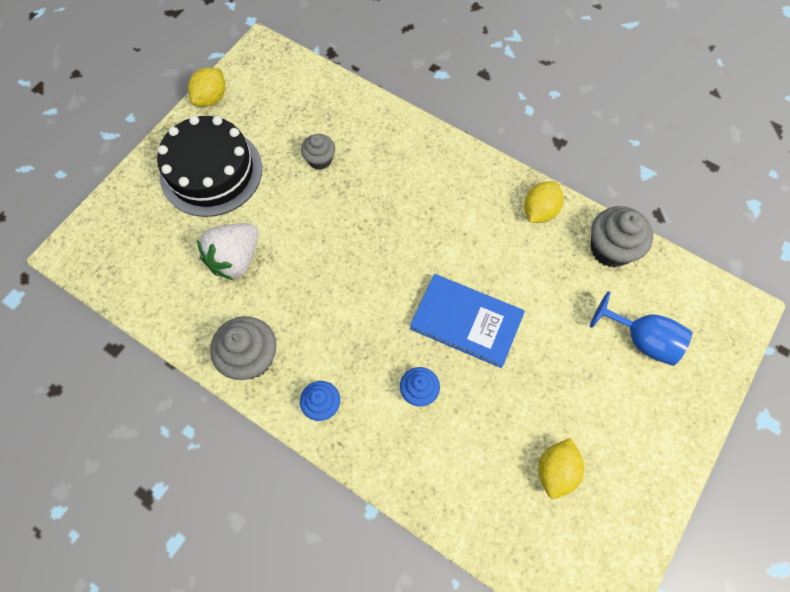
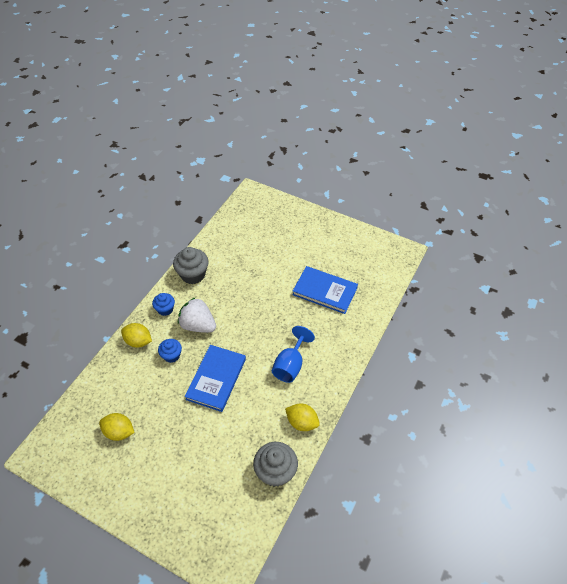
camera: 85 degrees right, 15 degrees down
(211, 98) = (360, 233): yellow lemon -> yellow lemon (138, 341)
(211, 172) = (308, 240): black cake -> none
(235, 259) = (252, 259): white strawberry -> white strawberry (198, 325)
(320, 160) = (325, 291): grey cupcake -> blue book
(641, 339) = (205, 490): blue goblet -> blue goblet (290, 365)

